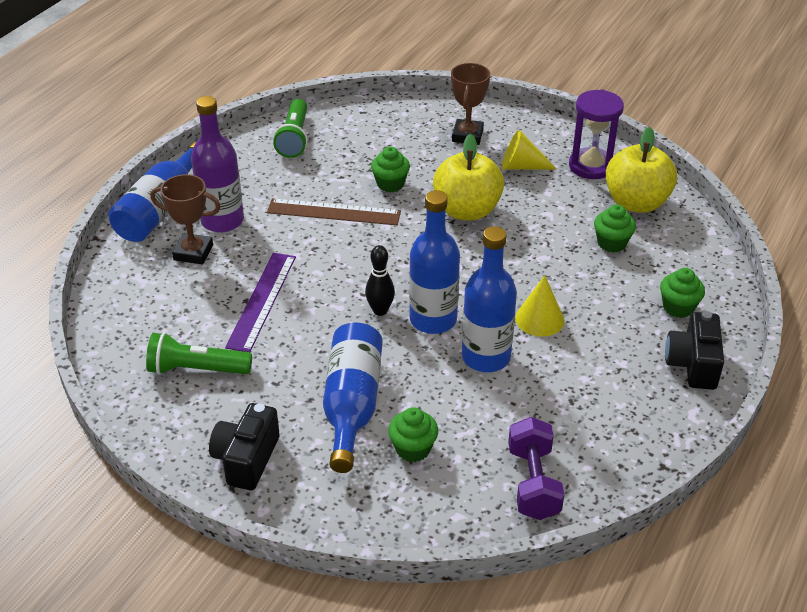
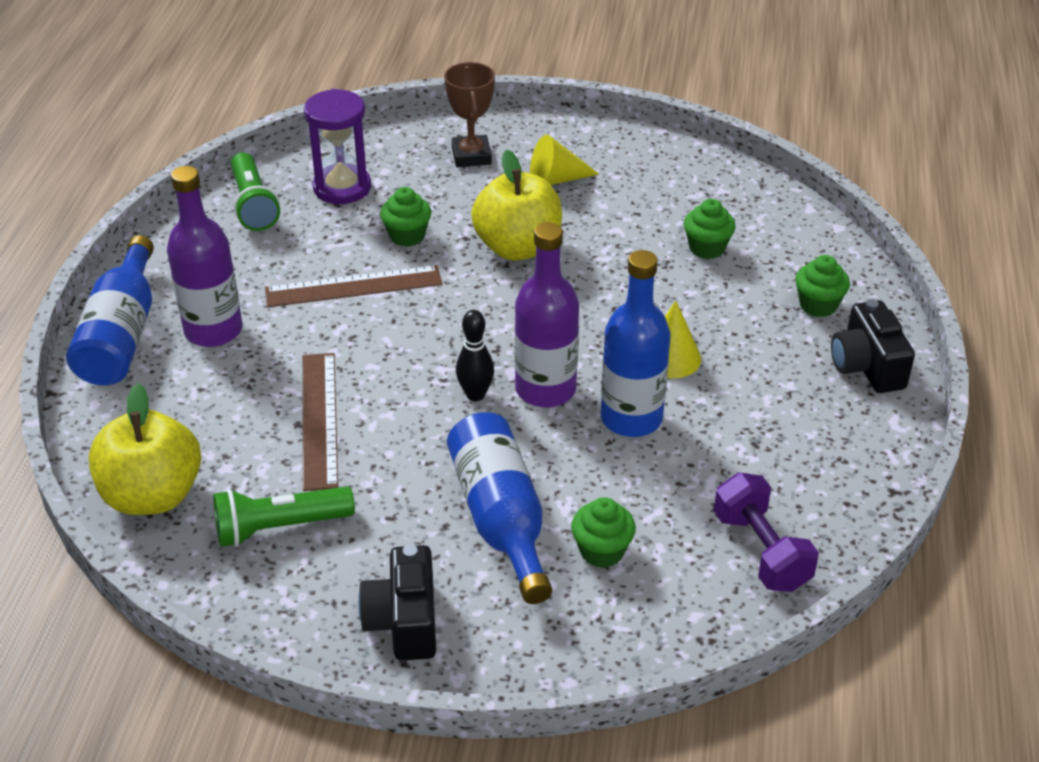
camera: 20 degrees left, 0 degrees up
(193, 252) = (196, 380): brown trophy -> none
(262, 301) = (320, 419): purple ruler -> brown ruler
(433, 320) = (545, 389): blue bottle -> purple bottle
(591, 166) = (637, 162): purple hourglass -> purple hourglass (342, 188)
(636, 203) = (710, 194): yellow apple -> yellow apple (152, 495)

